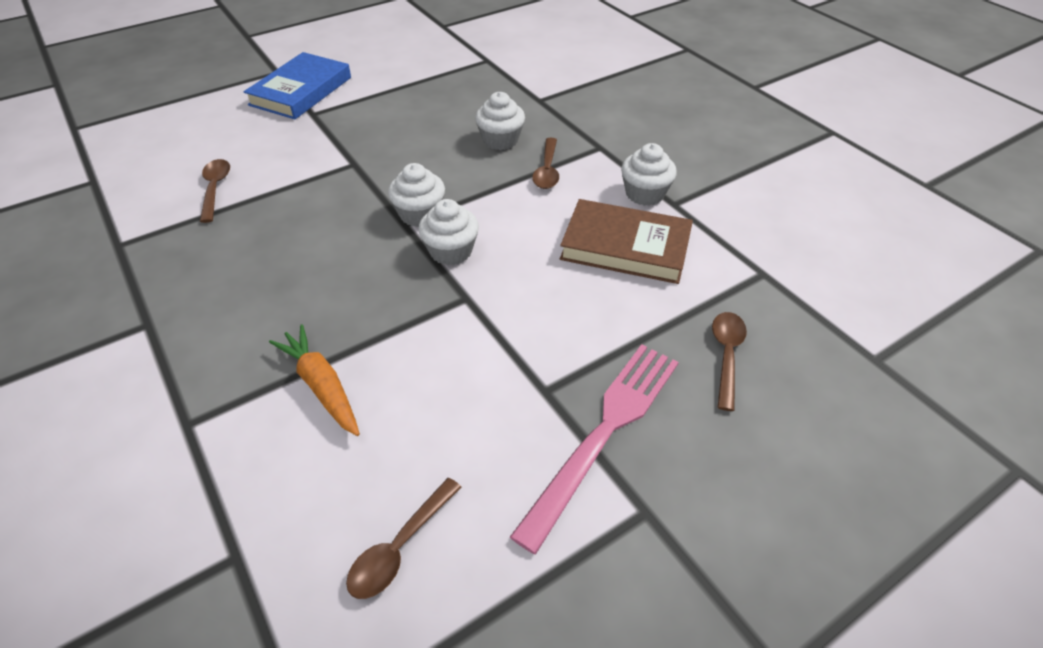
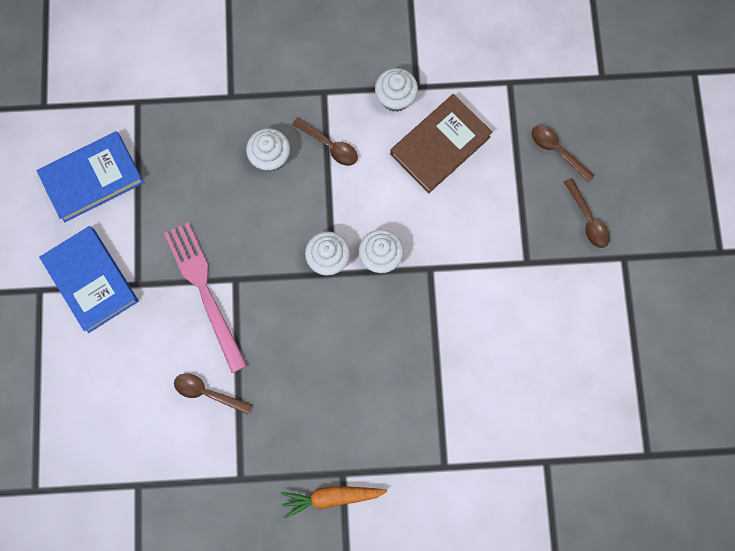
camera: 60 degrees left, 30 degrees up
(321, 386) = (456, 382): orange carrot -> orange carrot (331, 497)
(398, 63) = (92, 178): none -> blue book
(400, 547) = (582, 381): brown spoon -> brown spoon (587, 219)
(604, 433) = (571, 248): pink fork -> pink fork (205, 291)

